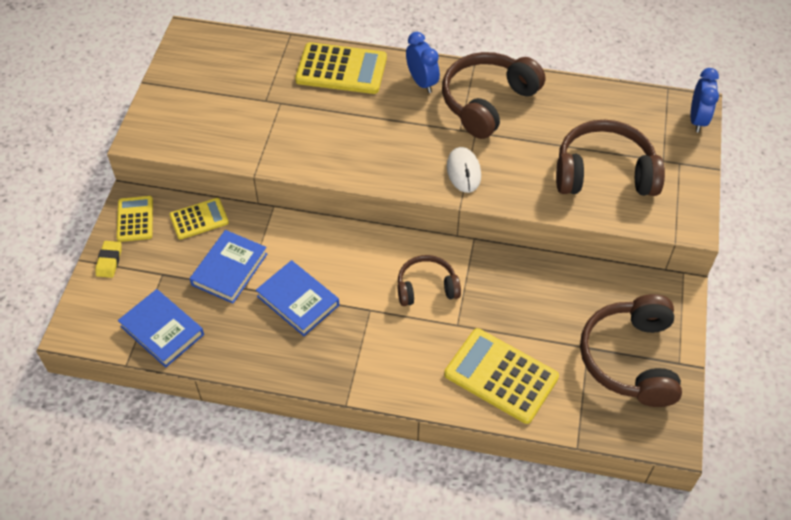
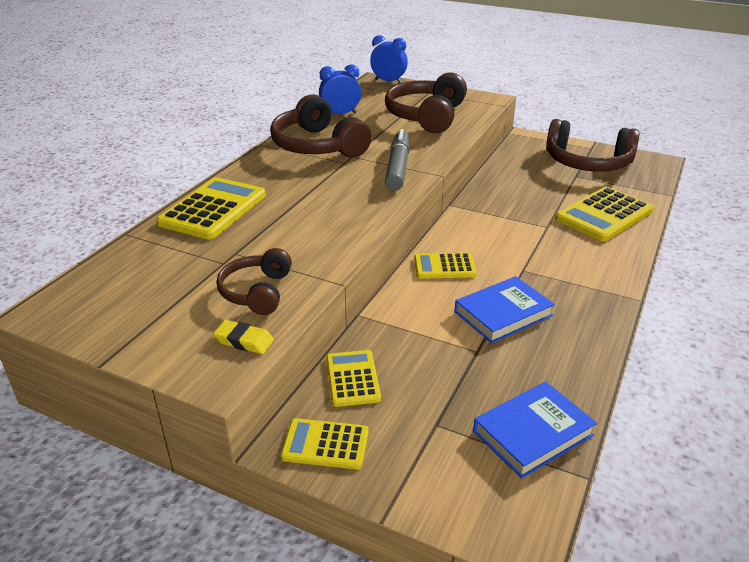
camera: 75 degrees left, 20 degrees down
(109, 261) = (395, 482): yellow eraser -> yellow eraser (244, 341)
(229, 269) = (445, 360): blue book -> none
(357, 251) = (444, 267): none -> yellow calculator
(422, 82) = (269, 170): blue clock -> blue clock (340, 114)
(426, 288) = (501, 235): brown headphones -> brown headphones (257, 292)
(463, 171) = (397, 167): white mouse -> grey marker

